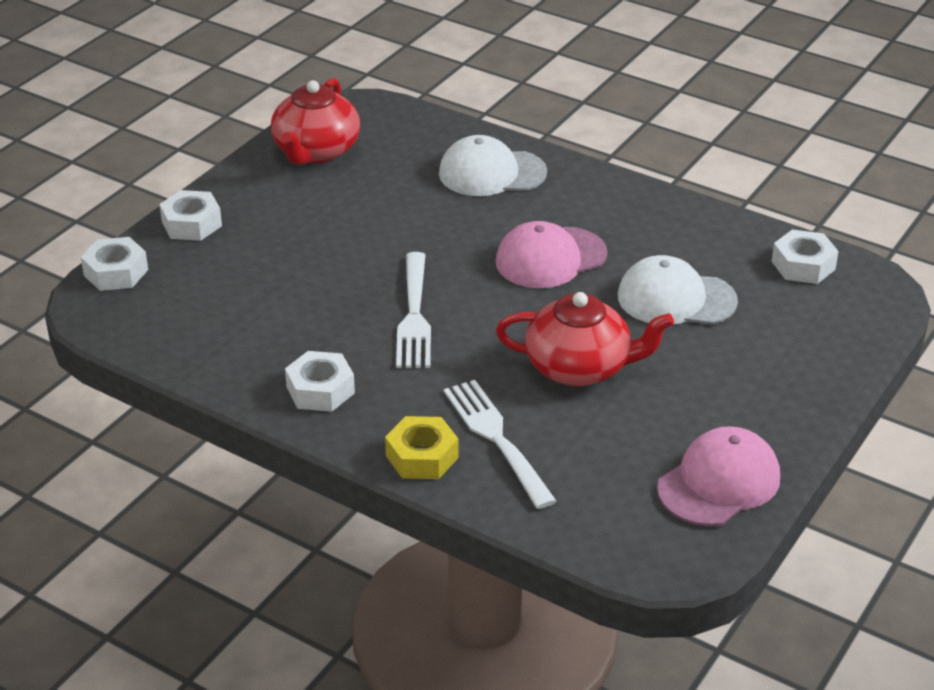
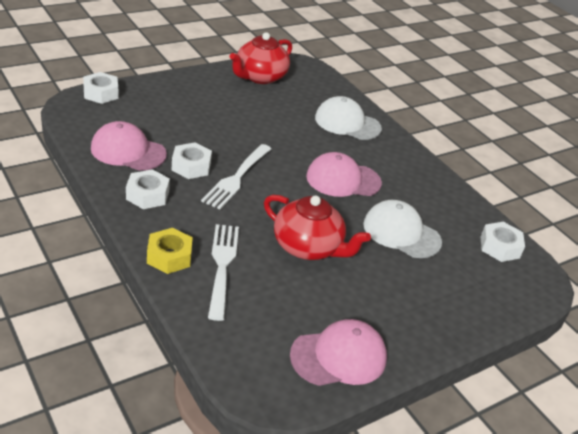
camera: 20 degrees right, 0 degrees up
(191, 224) = (162, 86): white nut -> white nut (191, 166)
(237, 341) = (128, 151): none -> pink cap

